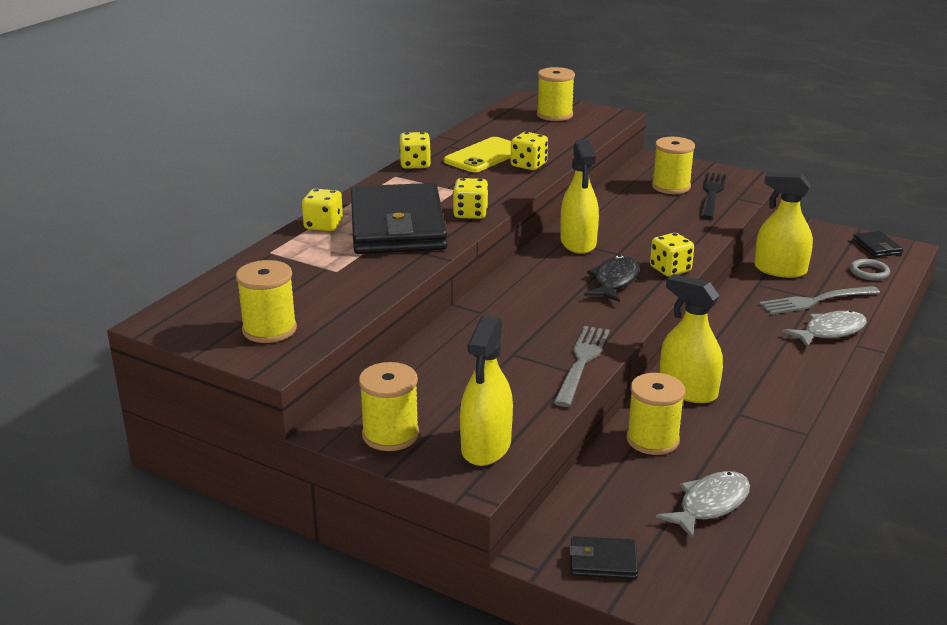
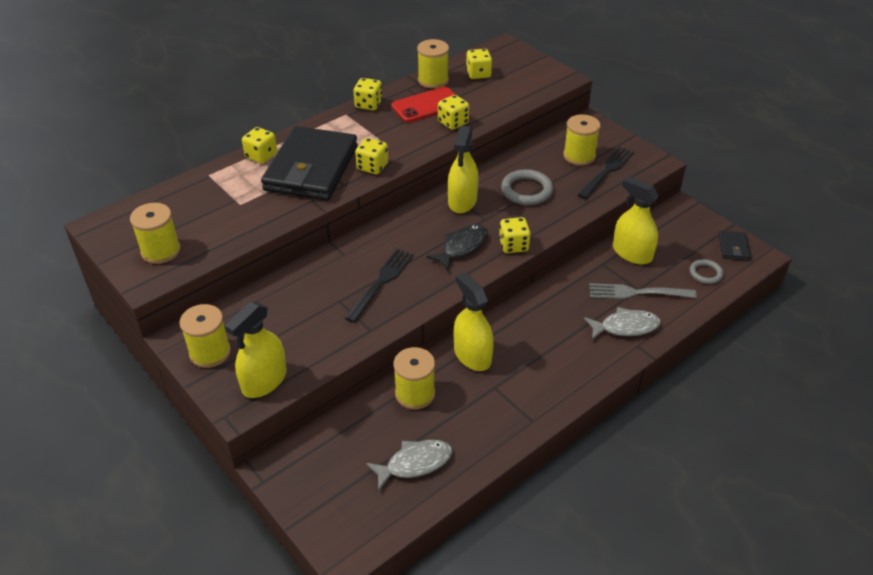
camera: 20 degrees right, 15 degrees up
(484, 156) = (427, 105): yellow phone -> red phone
(518, 124) = (478, 74): none -> yellow dice
(549, 328) = (381, 282): none -> black fork
(554, 115) = (514, 69): yellow spool -> yellow spool (433, 80)
(582, 362) = (382, 322): grey fork -> none
(603, 561) = (309, 488): black wallet -> none
(641, 223) = (526, 190): none -> grey ring

